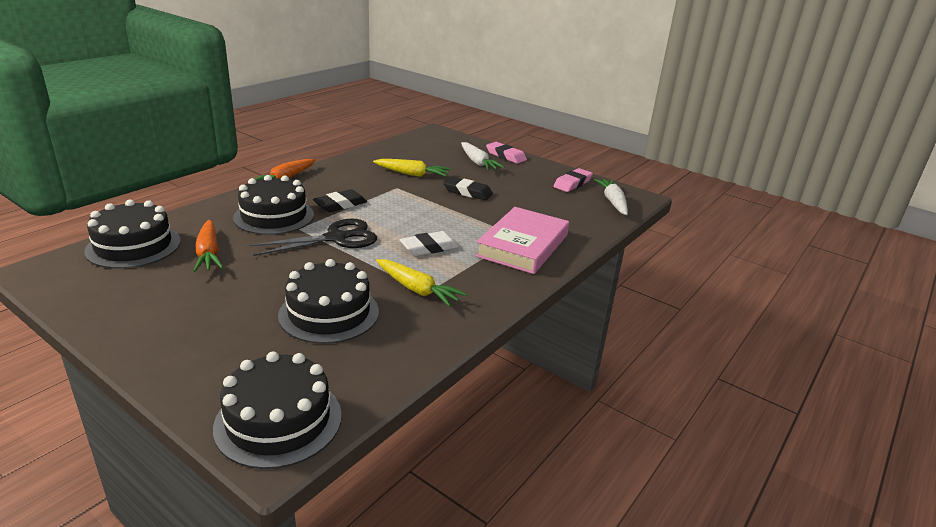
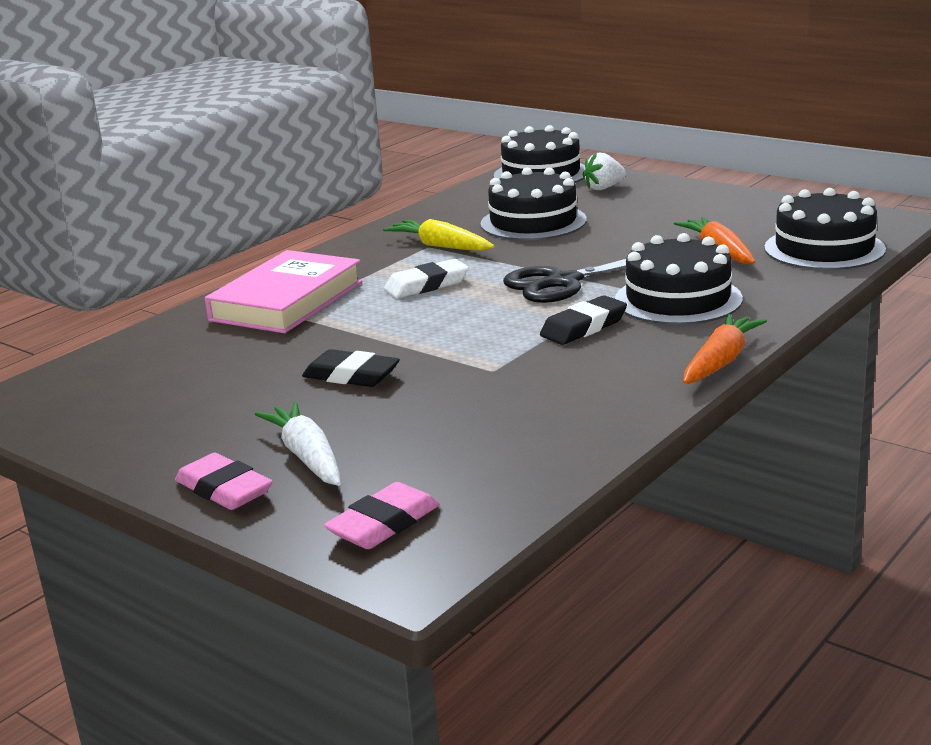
camera: 175 degrees left, 5 degrees down
(226, 368) = (604, 188): none -> white strawberry
(412, 174) = (466, 403): yellow carrot -> none
(572, 183) = (112, 422): pink eraser -> pink eraser (384, 524)
(613, 202) = (66, 387): white carrot -> none

